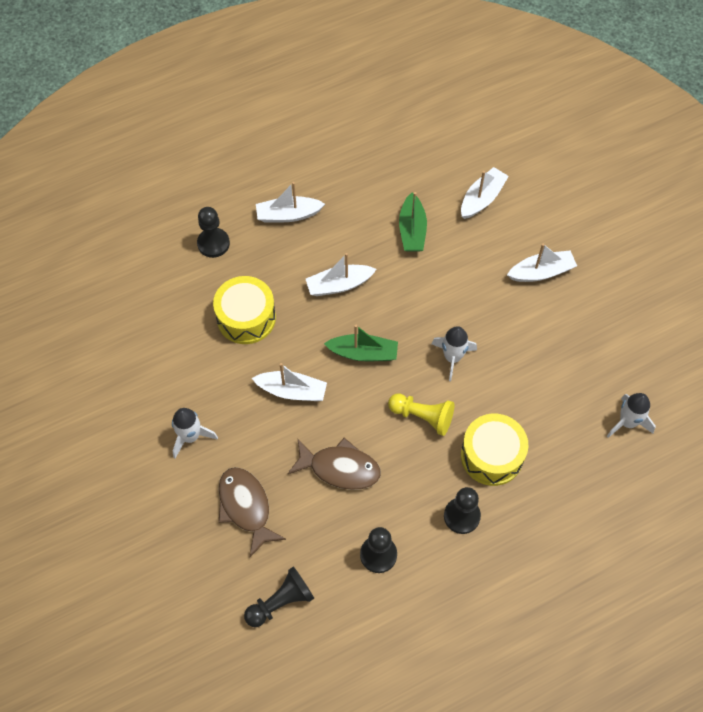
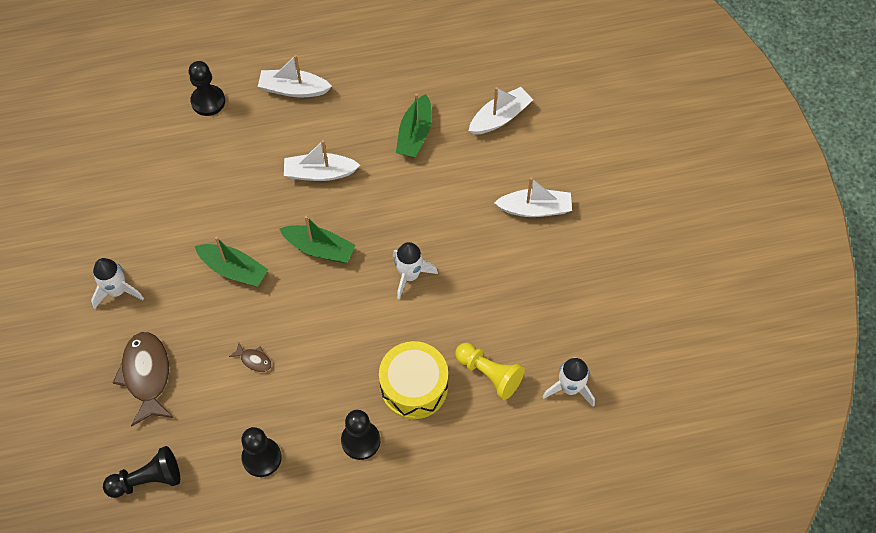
camera: 15 degrees right, 0 degrees up
(246, 318) = (214, 184): yellow drum -> none
(292, 391) = (234, 270): white boat -> green boat
(340, 468) = (254, 360): brown fish -> brown fish, size x0.45
(422, 417) = (357, 329): yellow pawn -> yellow pawn (489, 374)

